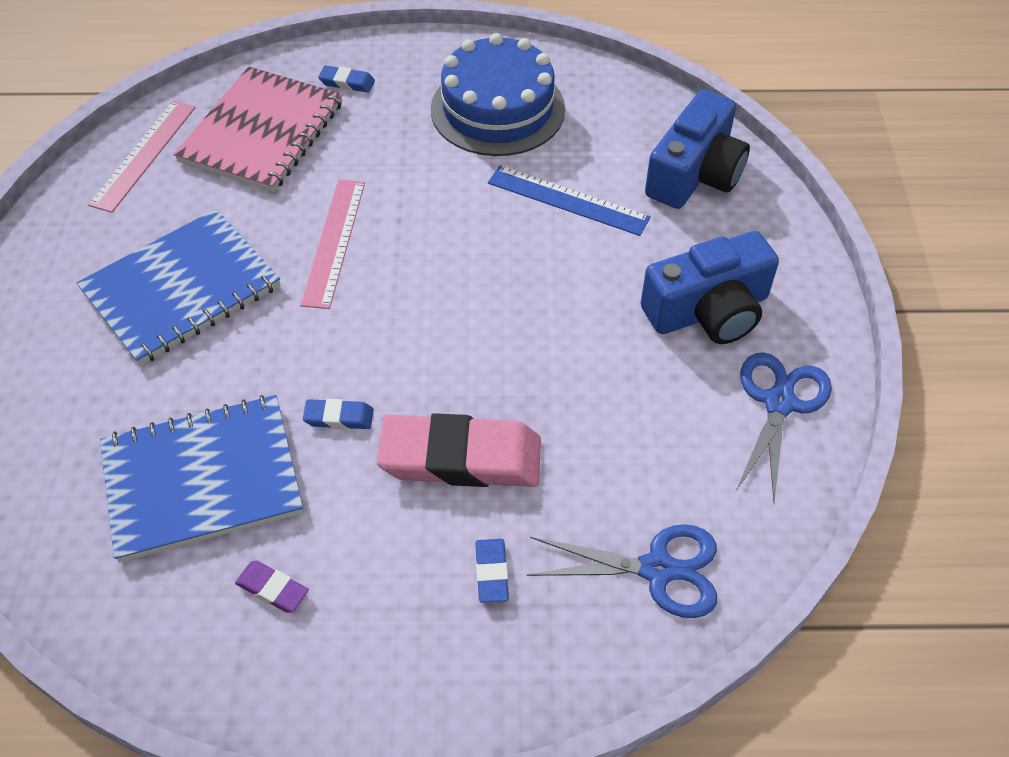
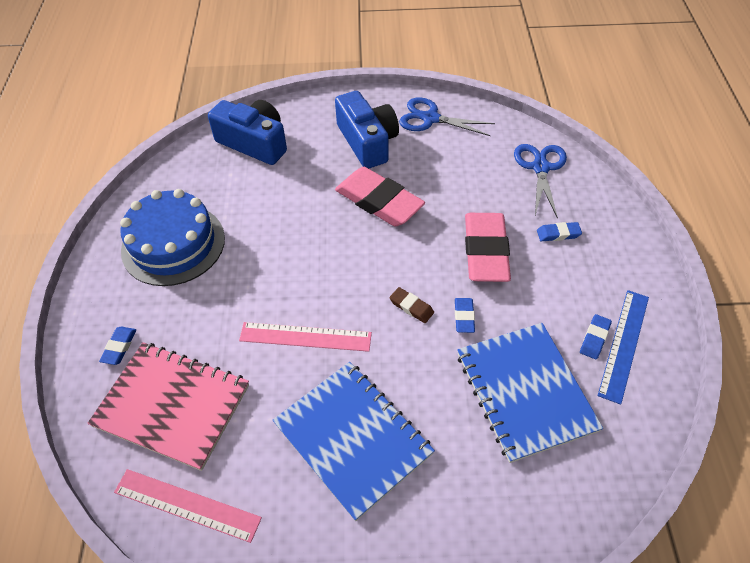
camera: 90 degrees left, 0 degrees up
(272, 589) = (594, 338): purple eraser -> blue eraser
(365, 355) = (411, 307): none -> brown eraser
(568, 200) = (272, 204): blue ruler -> blue ruler (624, 344)
(572, 323) = (379, 201): none -> pink eraser

